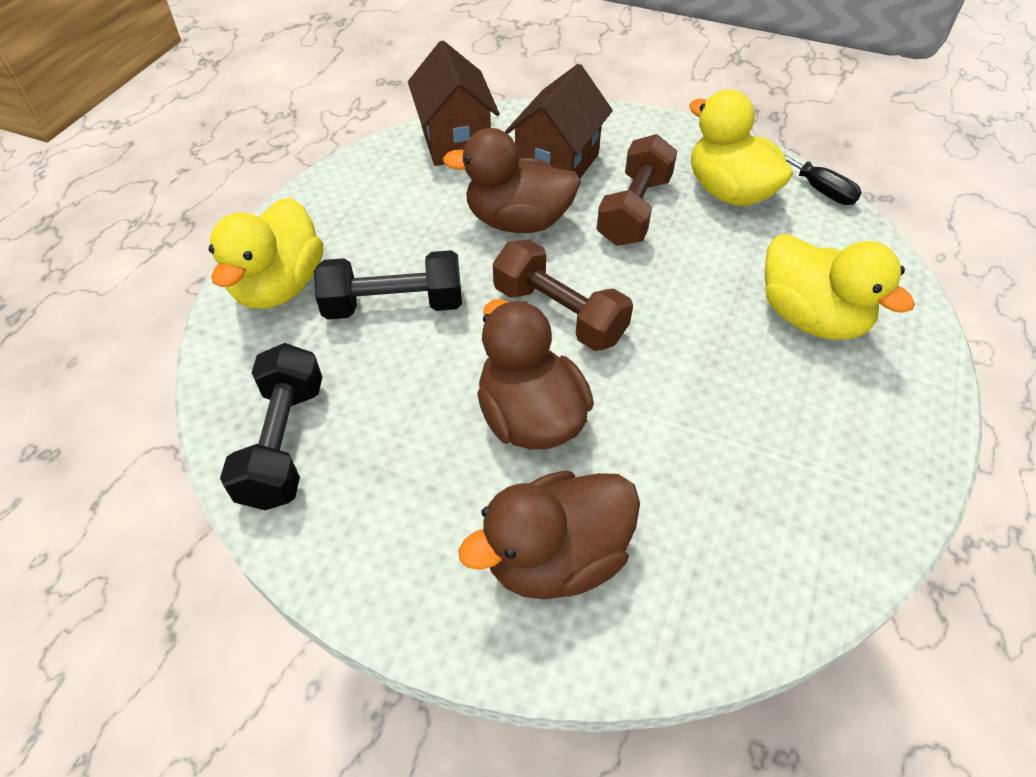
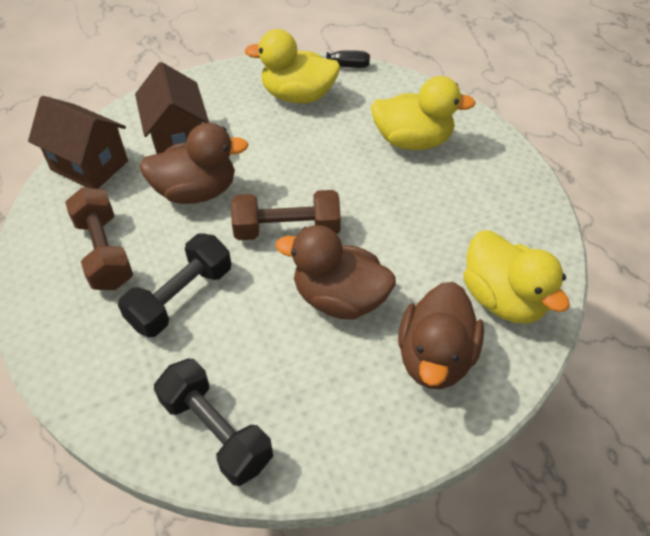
camera: 45 degrees left, 0 degrees up
(279, 286) = (84, 344): yellow duck -> yellow duck (503, 299)
(518, 221) = (196, 191): brown duck -> brown duck turned 150 degrees counterclockwise
(634, 210) = (258, 139): brown dumbbell -> brown dumbbell (104, 252)

